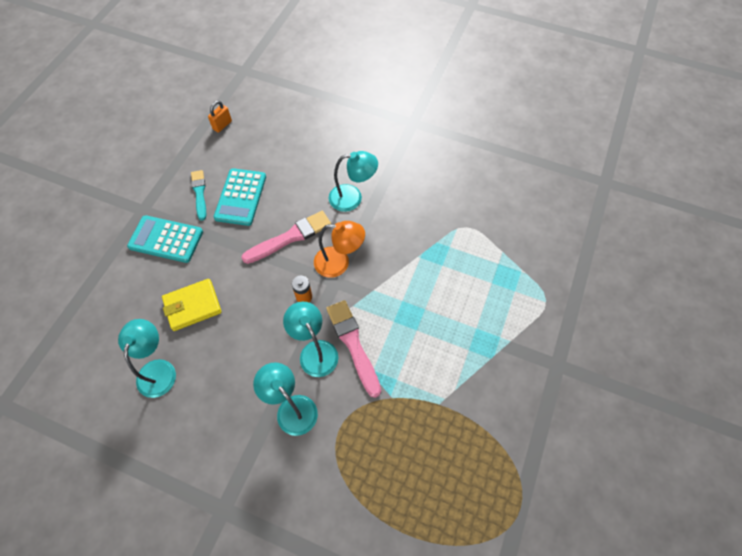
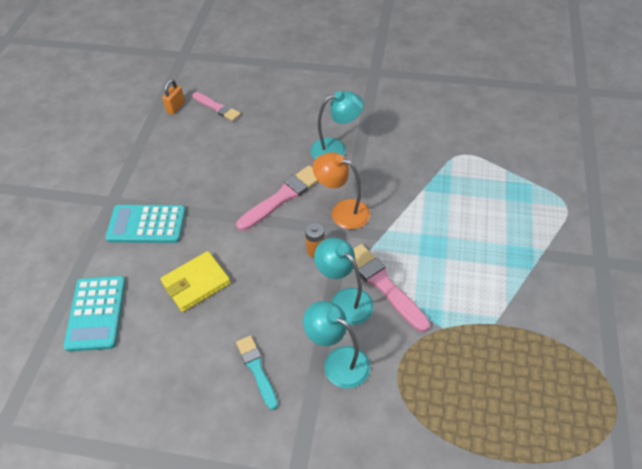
camera: 10 degrees left, 10 degrees down
(158, 369) = (176, 354): turquoise lamp -> none
(199, 193) = (170, 174): turquoise brush -> turquoise brush (257, 370)
(240, 197) = (216, 170): turquoise calculator -> turquoise calculator (96, 313)
(259, 132) = (217, 107): none -> pink brush
(339, 263) = (342, 211): orange lamp -> orange lamp turned 150 degrees counterclockwise

